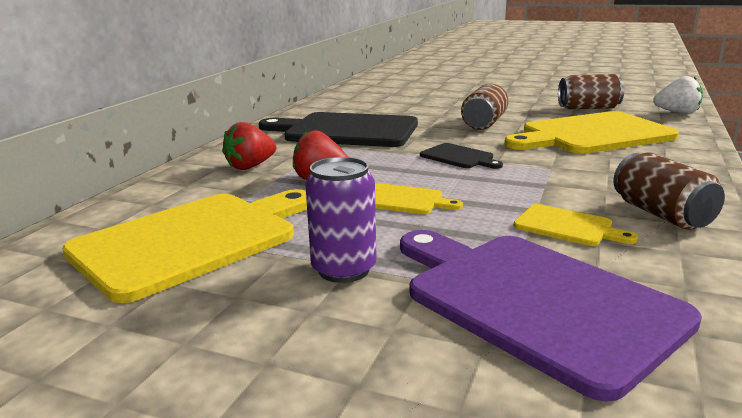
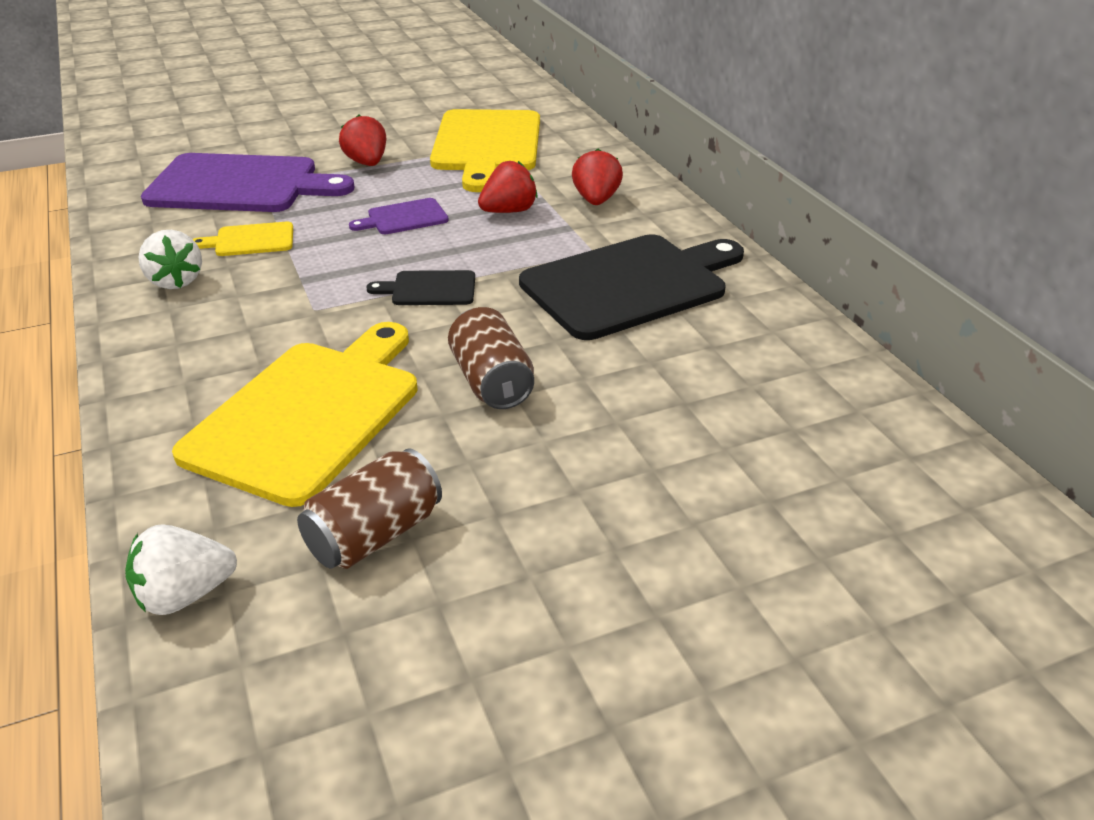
camera: 135 degrees right, 15 degrees up
(344, 269) = (367, 163): purple can -> red strawberry
(404, 200) = (404, 218): yellow cutting board -> purple cutting board
(661, 214) = (175, 281): brown can -> white strawberry

